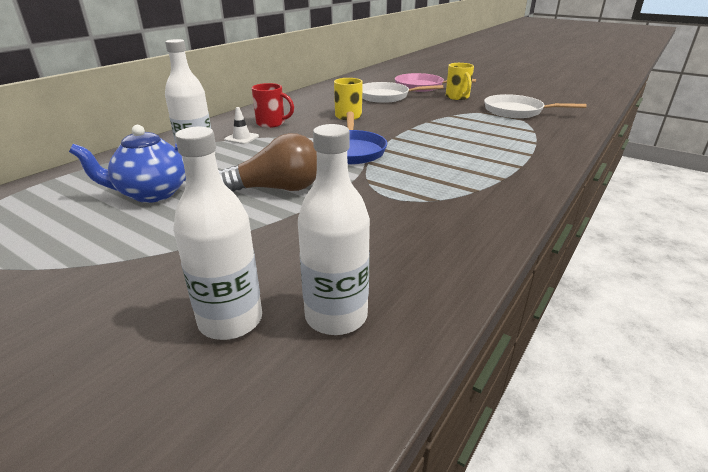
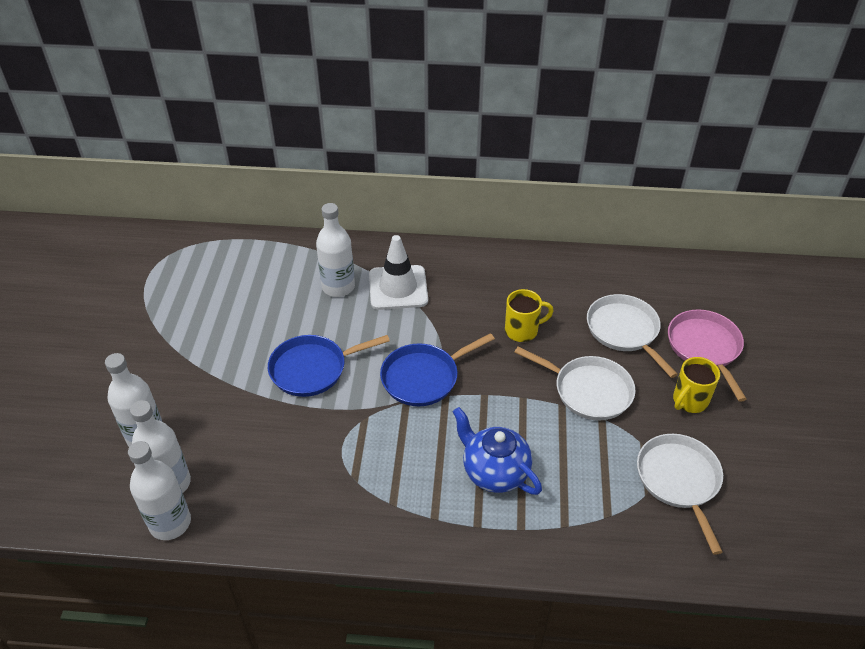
camera: 60 degrees right, 15 degrees up
(152, 193) = (262, 305): blue teapot -> blue teapot (494, 472)
(241, 138) = (398, 288): white traffic cone -> white traffic cone, size x2.08
(271, 123) = (451, 285): red mug -> none
(277, 189) = (312, 369): brown light bulb -> blue pan
(405, 333) = (170, 523): none -> white bottle
(424, 113) = (589, 391): none -> white pan

